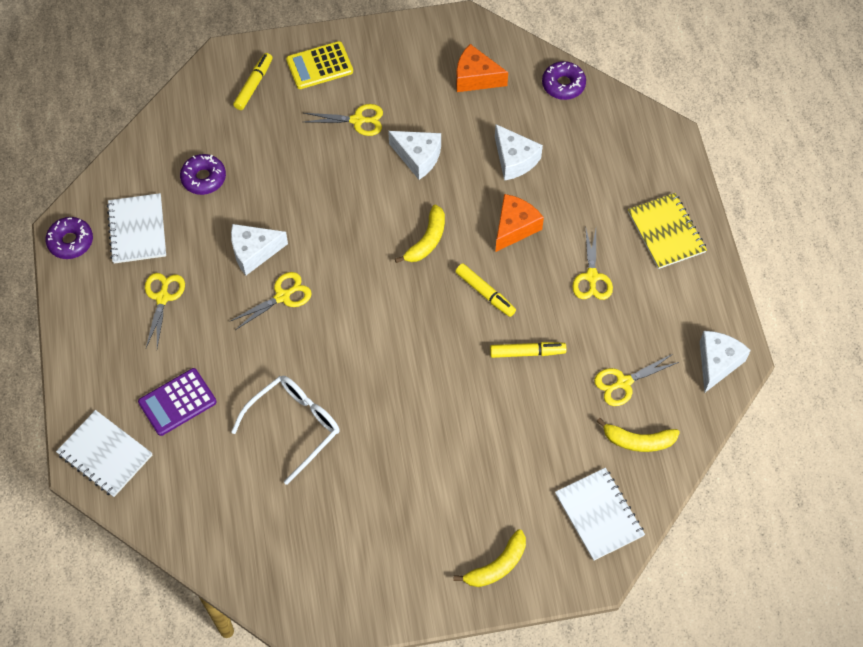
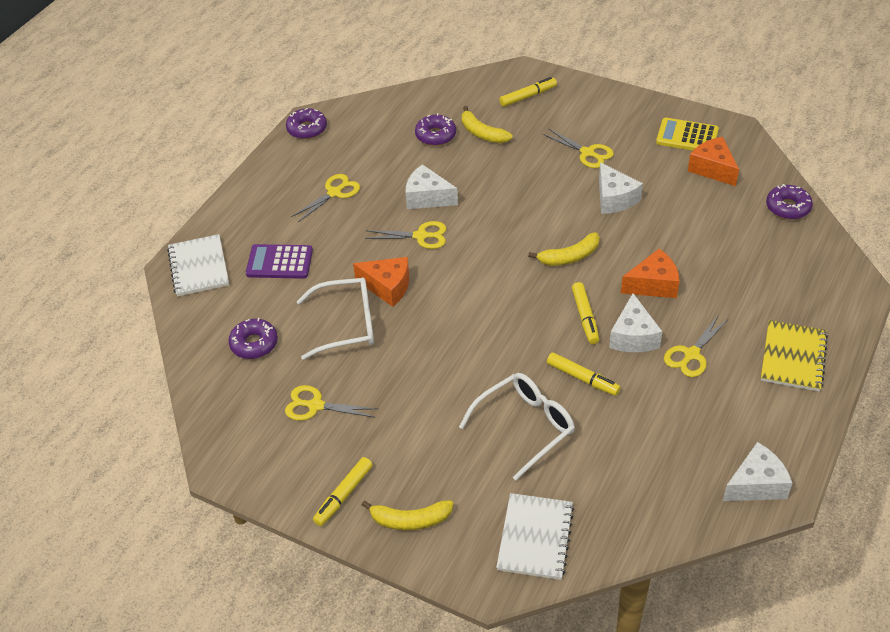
camera: 40 degrees right, 15 degrees down
(137, 230) = (358, 144): white notebook -> none
(229, 497) = (254, 344): none -> purple donut
(297, 366) = (387, 287): none -> orange cheese
(319, 66) = (590, 106): yellow calculator -> yellow calculator (687, 136)
(428, 581) = (343, 495): none -> yellow marker
(514, 160) = (696, 238): white cheese -> white cheese (633, 336)
(517, 425) = (525, 426): none -> white glasses
(623, 382) = (650, 449): yellow scissors -> yellow scissors (315, 405)
(638, 441) = (624, 502): yellow banana -> yellow banana (482, 133)

